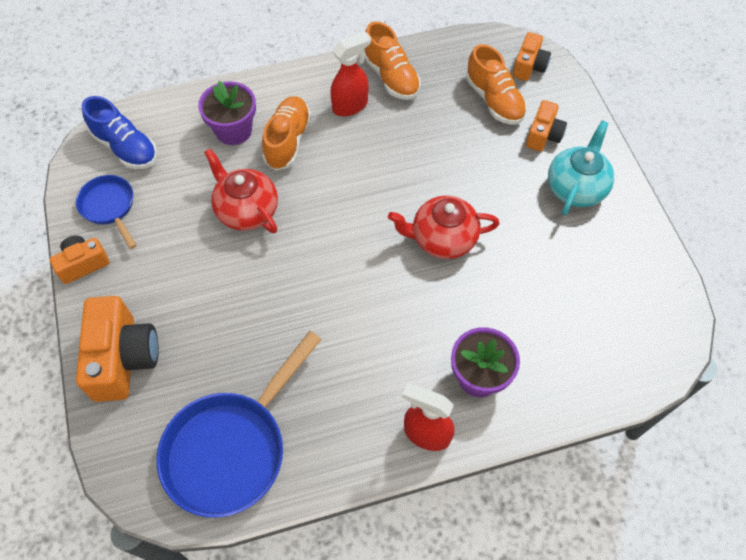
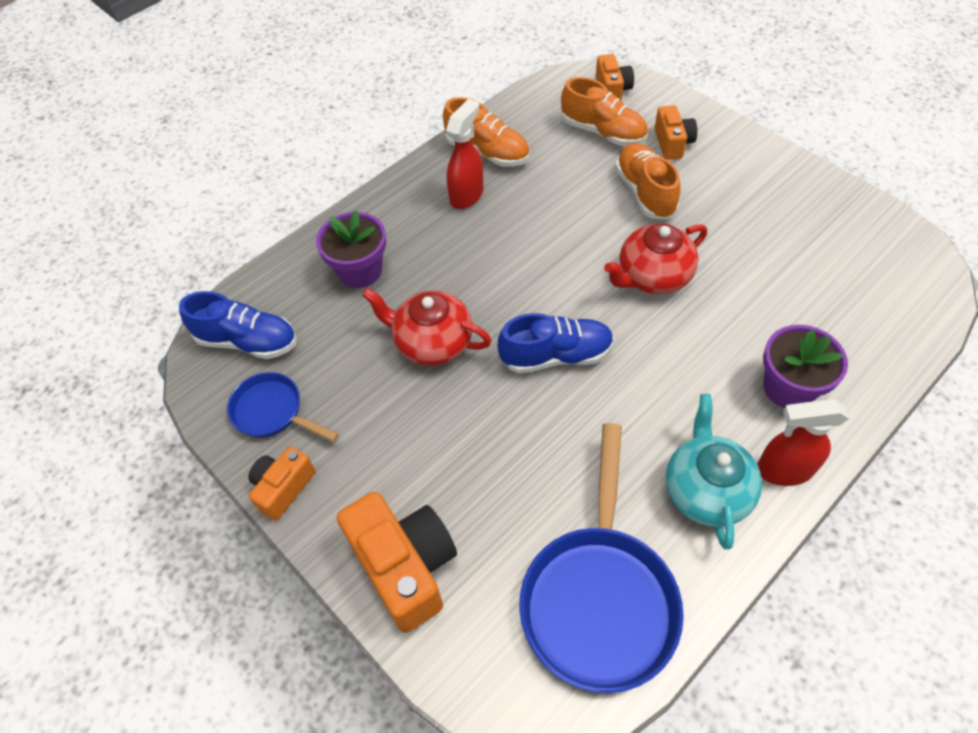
camera: 25 degrees left, 5 degrees down
(288, 141) = (426, 255): orange shoe -> orange shoe (645, 192)
(325, 264) = (556, 356): none -> blue shoe
(576, 187) = (737, 175): turquoise teapot -> turquoise teapot (706, 490)

